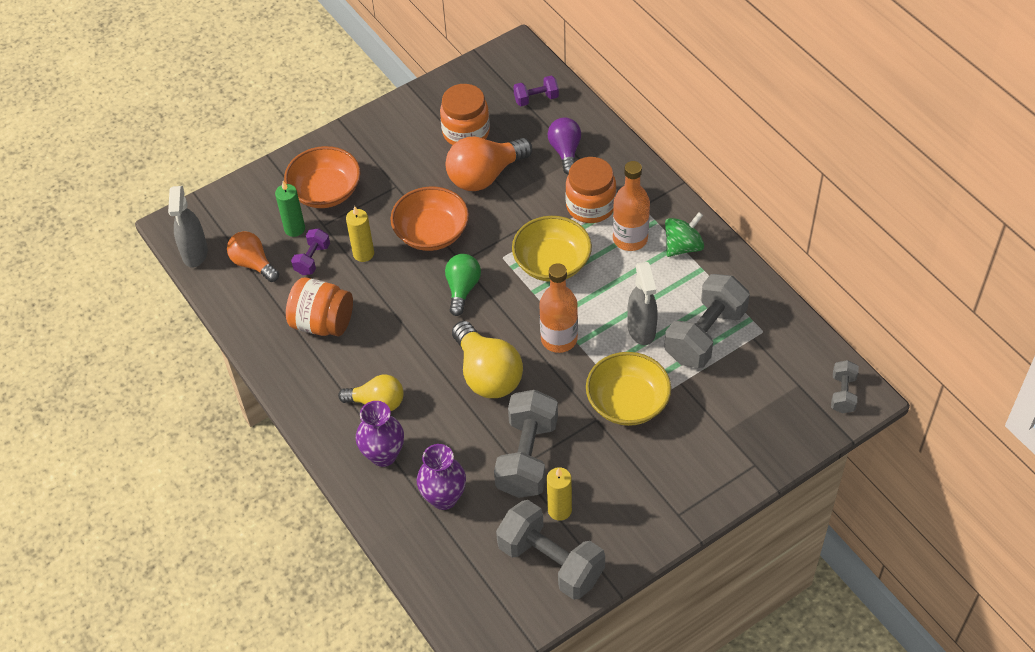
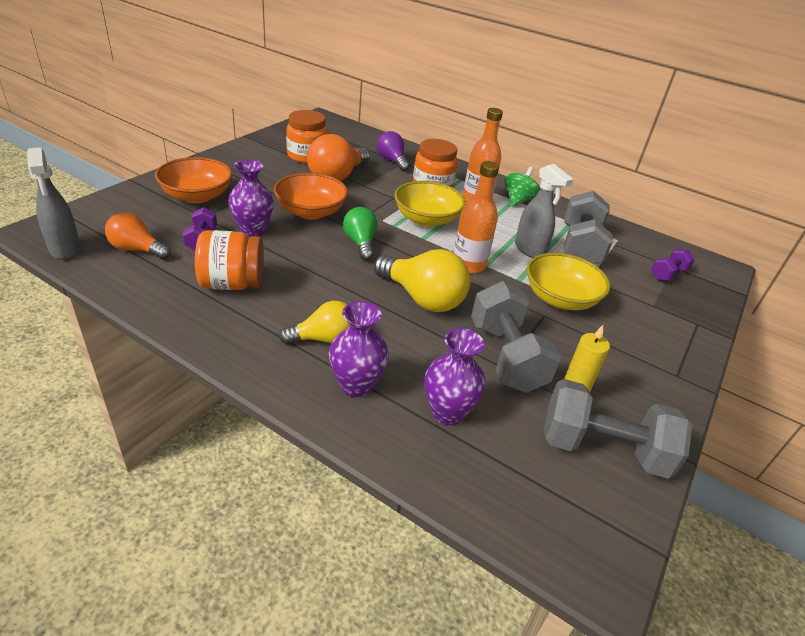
camera: 30 degrees left, 15 degrees down
(294, 229) = (174, 221): green candle -> none
(363, 254) = (253, 231): yellow candle -> purple vase
(536, 99) = (351, 138): purple dumbbell -> purple dumbbell (668, 274)
(843, 394) = (708, 267): grey dumbbell -> none

